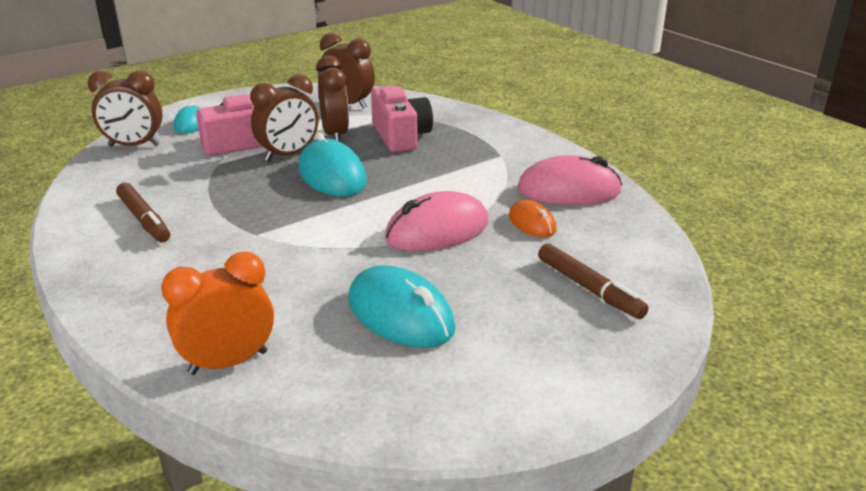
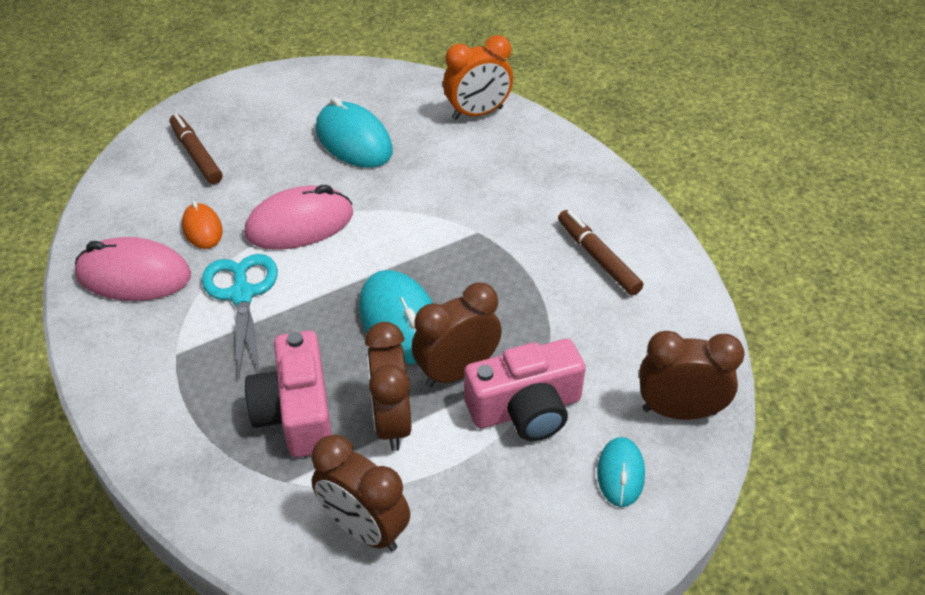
camera: 175 degrees left, 15 degrees up
(468, 184) = (242, 295): none -> turquoise scissors

